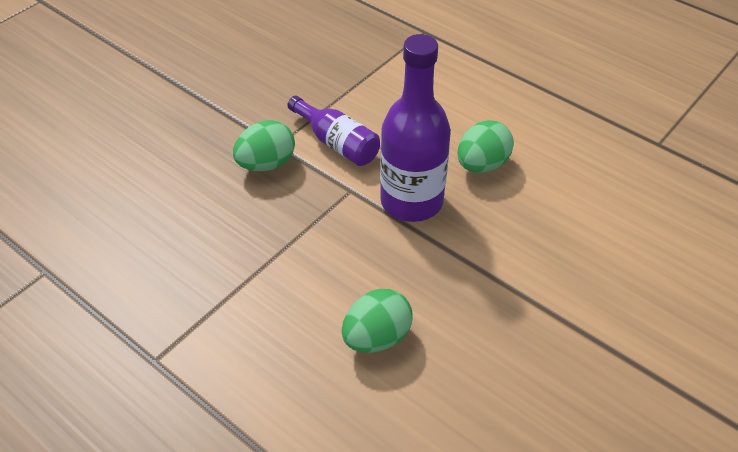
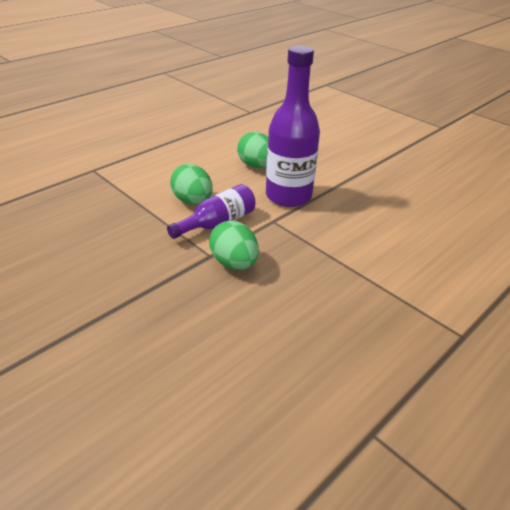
camera: 85 degrees left, 10 degrees down
(376, 337) = (412, 222): green egg -> green egg (193, 201)

